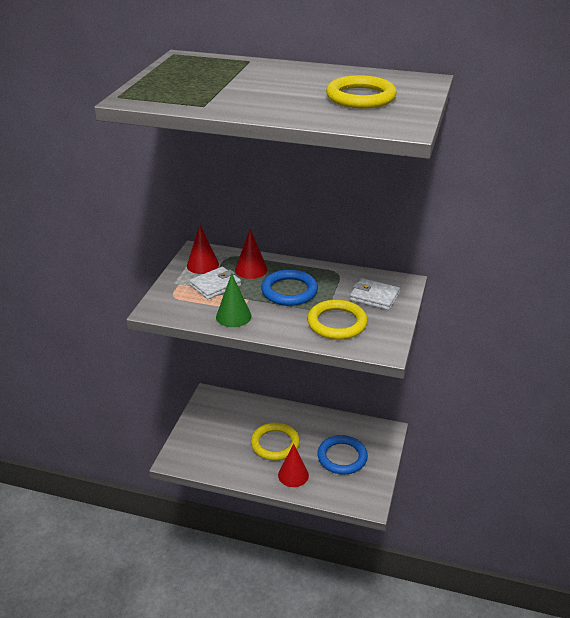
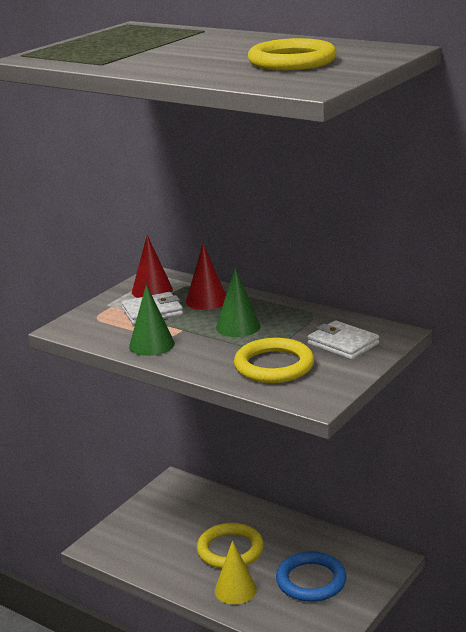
camera: 20 degrees right, 10 degrees down
(289, 291) = (238, 327): blue ring -> green cone
(293, 475) = (235, 590): red cone -> yellow cone

